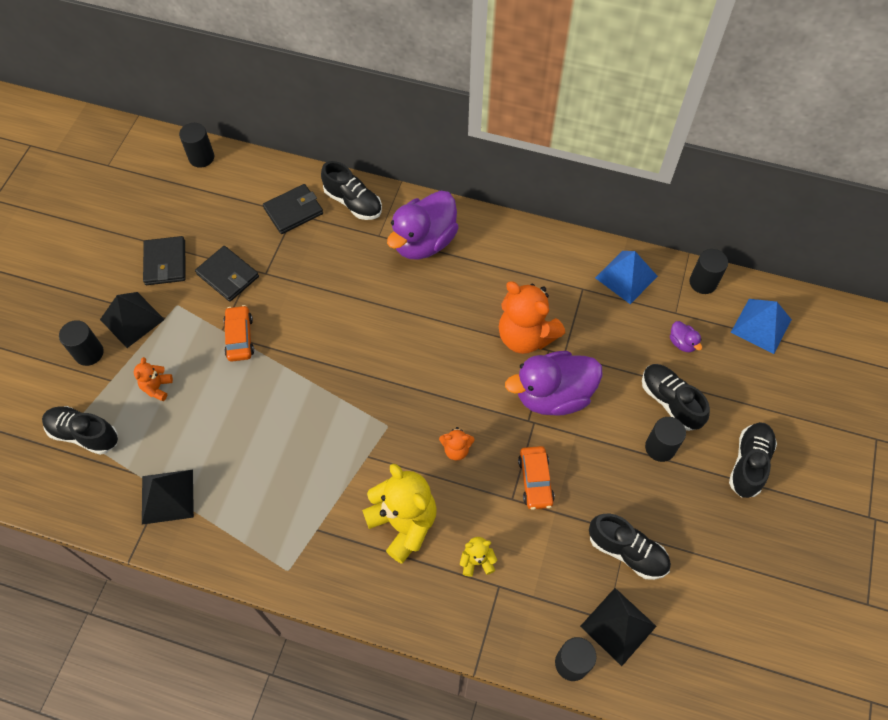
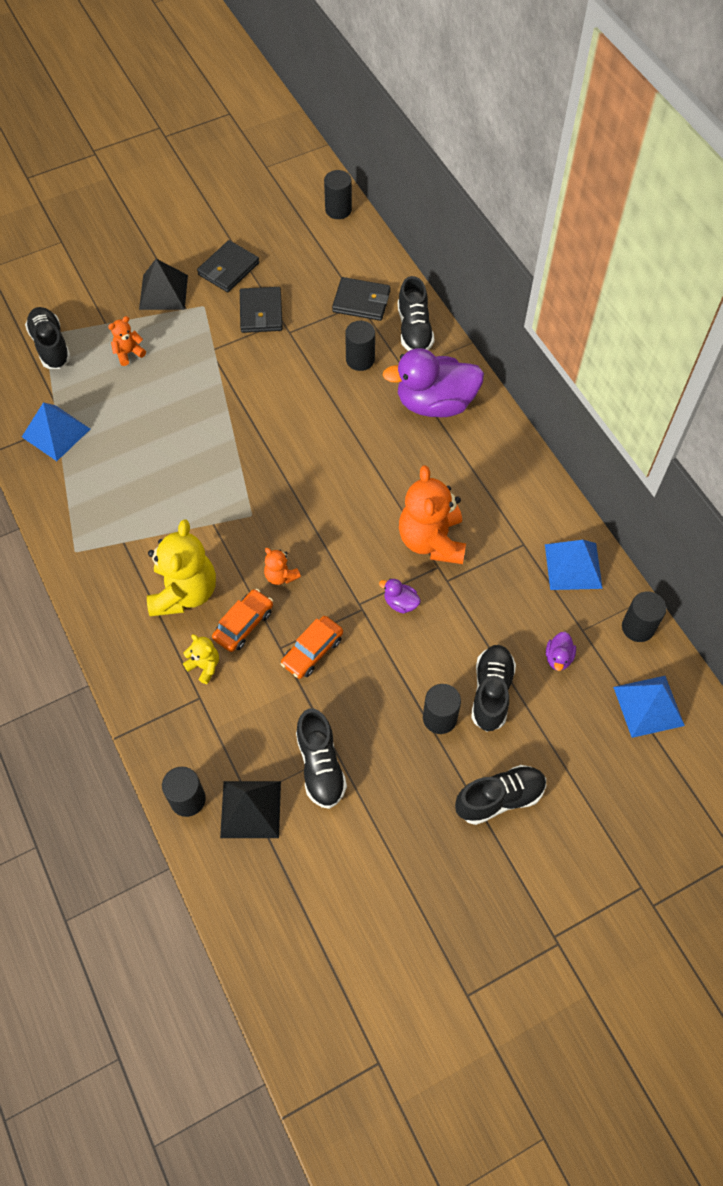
camera: 45 degrees right, 0 degrees up
(89, 353) = (112, 293): black cylinder -> black cylinder (360, 359)
(167, 496) = (56, 433): black pyramid -> blue pyramid
(240, 337) = (220, 364): orange car -> orange car (244, 624)
(553, 395) = (400, 603): purple duck -> purple duck, size x0.41

